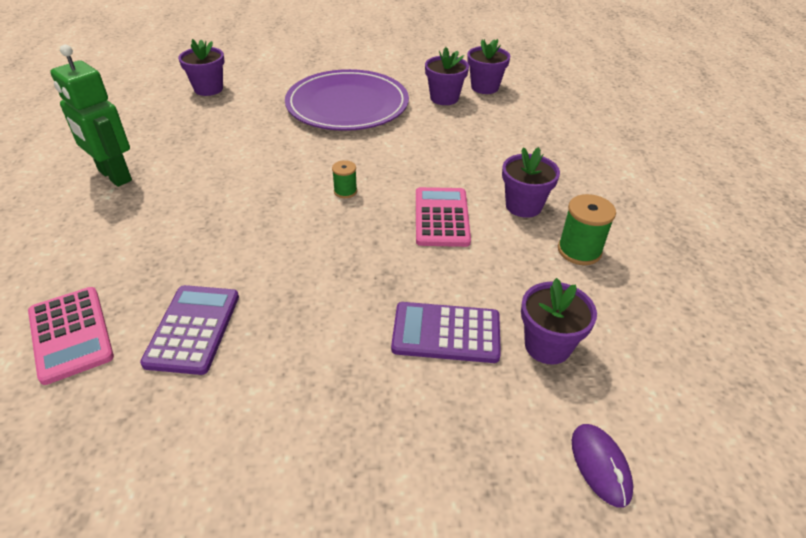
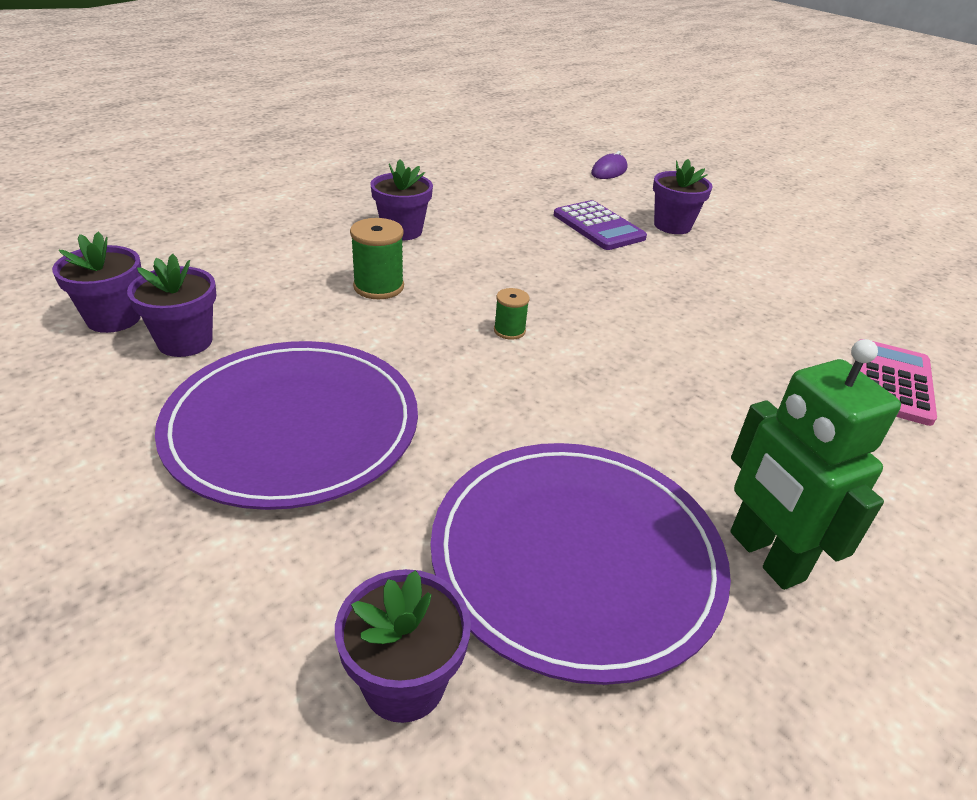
camera: 130 degrees left, 5 degrees down
(114, 176) = (765, 556): green robot -> green robot turned 150 degrees clockwise
(191, 134) = (576, 557): none -> purple plate
(193, 329) = (775, 324): purple calculator -> none
(441, 217) = (474, 263): pink calculator -> none
(547, 346) = (552, 194): purple flower pot -> purple flower pot (672, 226)
(579, 251) = (436, 199): green spool -> green spool (378, 287)

